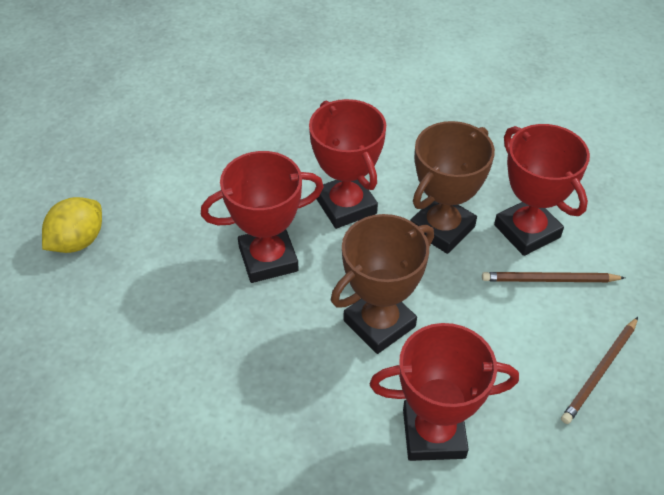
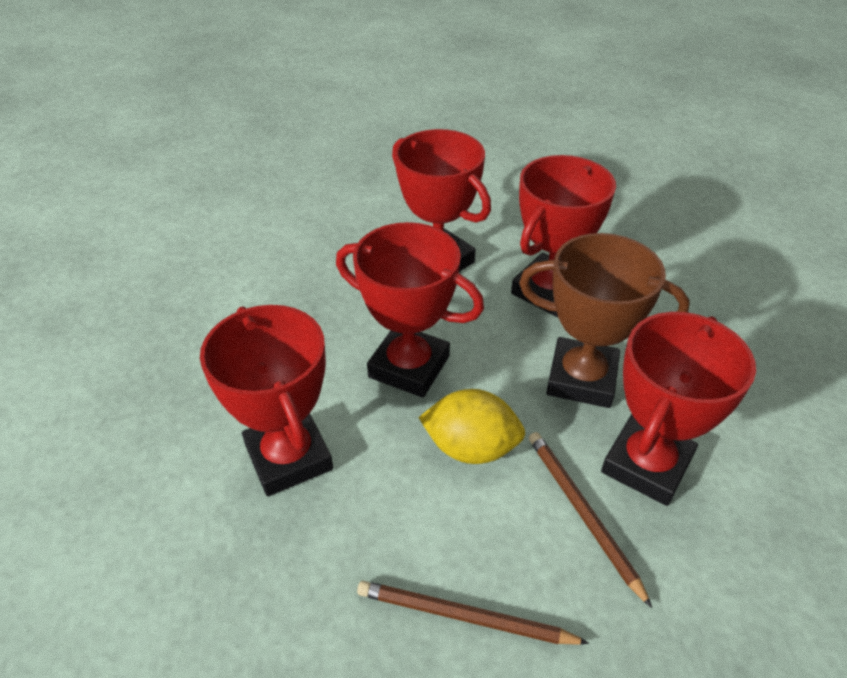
camera: 65 degrees right, 5 degrees down
(78, 241) = (379, 154): yellow lemon -> yellow lemon (471, 448)
(379, 323) = (409, 367): brown trophy -> red trophy

